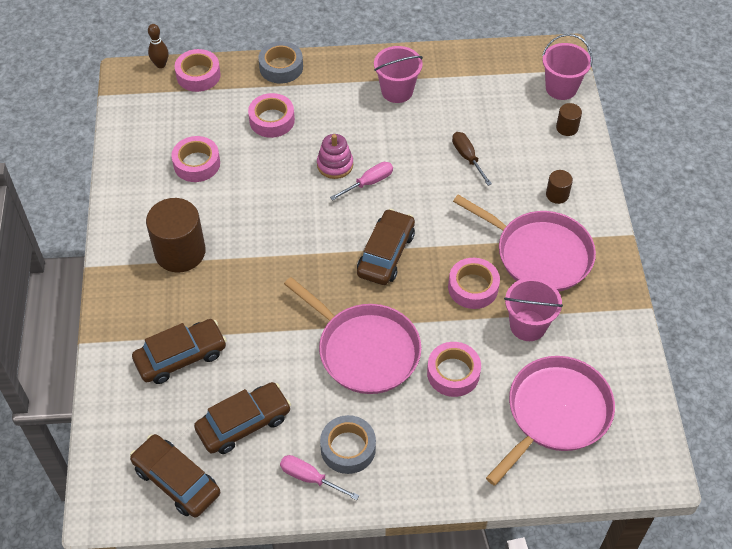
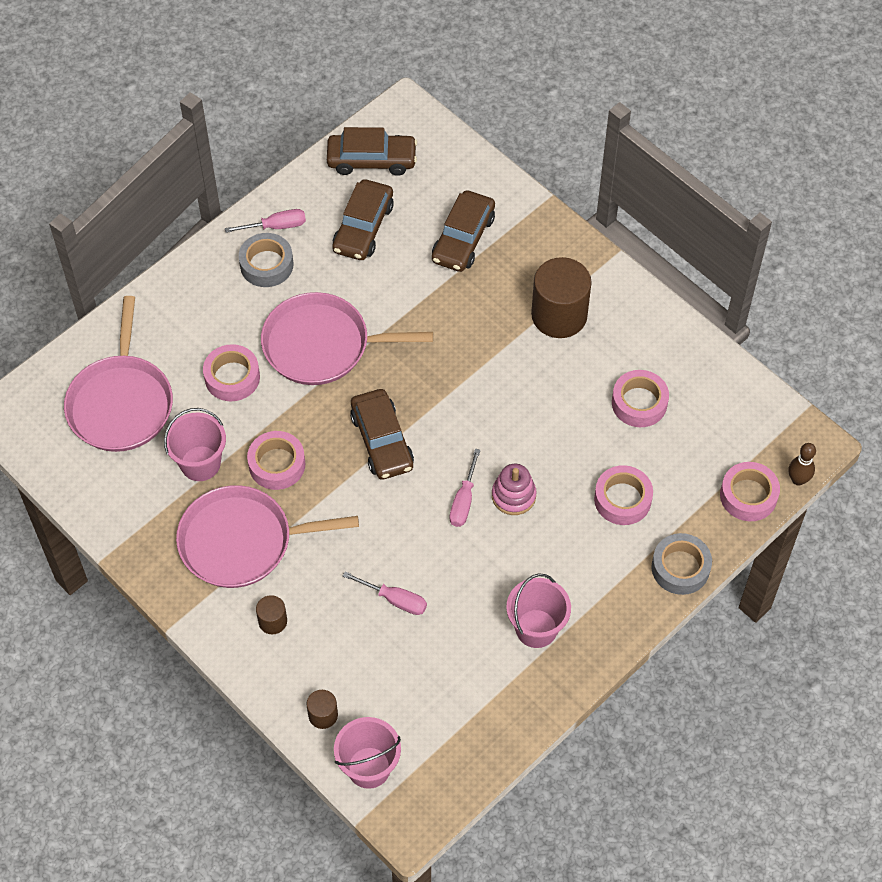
camera: 140 degrees right, 5 degrees up
(467, 157) = (395, 600): brown screwdriver -> pink screwdriver

